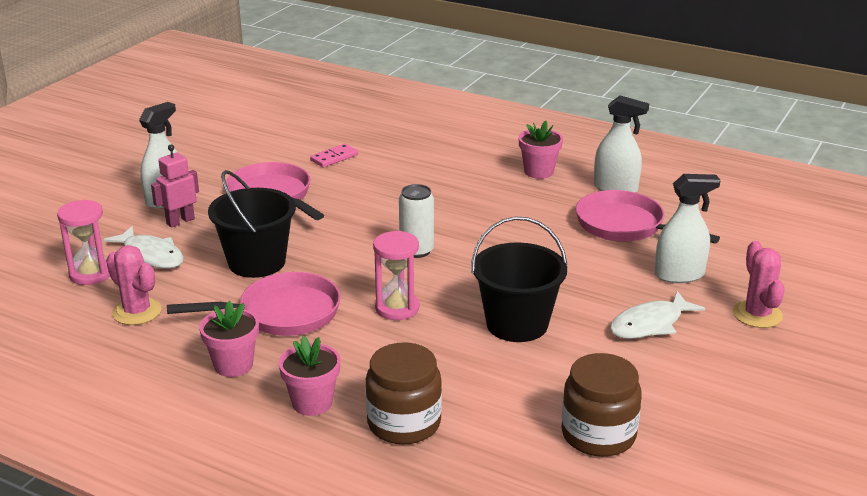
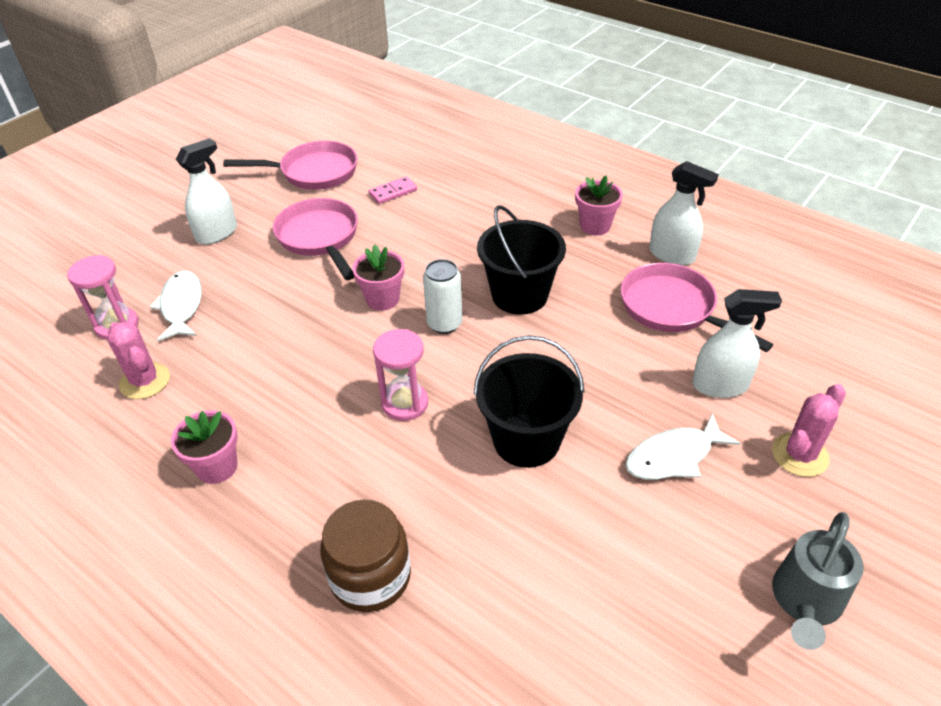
camera: 10 degrees right, 15 degrees up
(151, 255) = (181, 306): white fish -> white fish turned 150 degrees counterclockwise
(180, 221) = (222, 263): pink robot -> none
(257, 262) = (280, 325): black bucket -> black bucket (519, 295)
(282, 313) = (286, 398): pink pan -> pink pan (314, 172)
(312, 403) = (282, 532): pink flower pot -> pink flower pot (382, 299)
(598, 435) = (582, 624): brown jar -> none
(757, 314) = (799, 455): pink cactus -> pink cactus turned 45 degrees clockwise
(779, 405) = (805, 603): none -> grey watering can

